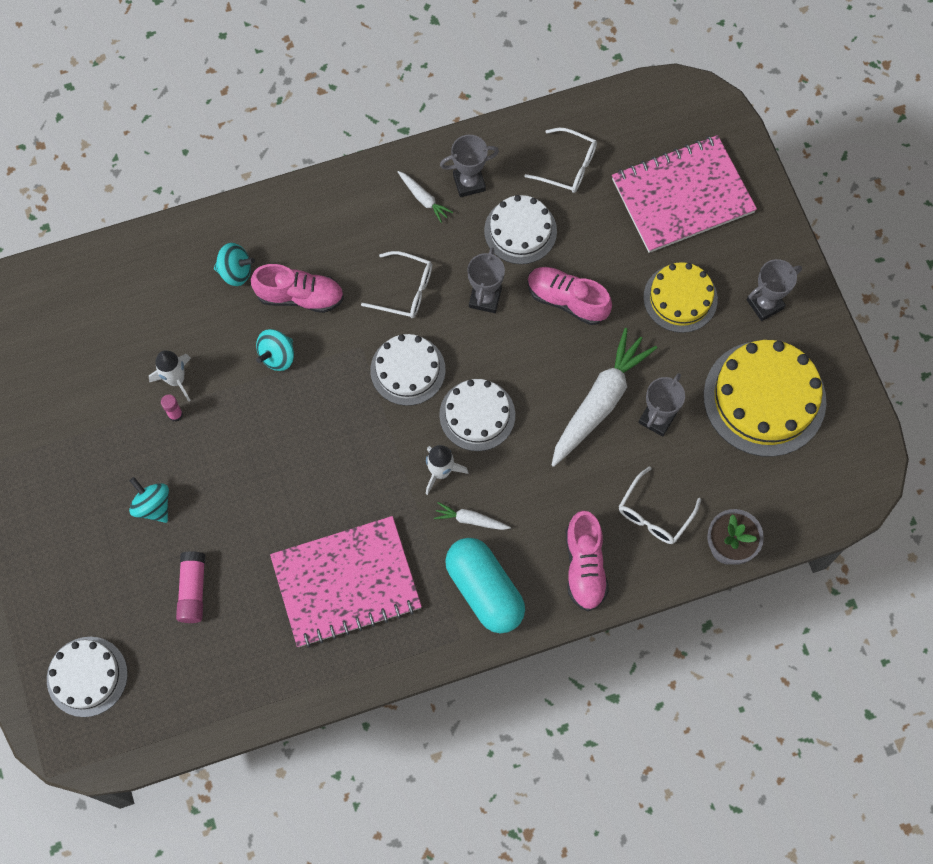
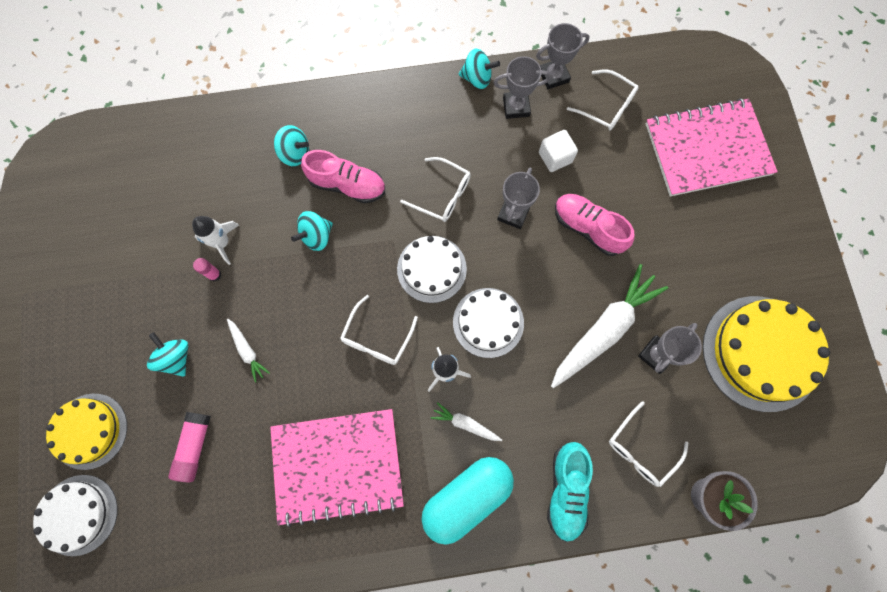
camera: 10 degrees right, 5 degrees up
(362, 450) = (377, 338): none -> white glasses
(421, 158) = (477, 78): none -> turquoise spinning top
(423, 199) = (473, 115): white carrot -> white carrot (247, 351)
(484, 590) = (466, 497): turquoise capsule -> turquoise capsule turned 75 degrees clockwise
(520, 231) = (555, 157): white cake -> white cube
(584, 566) = (566, 490): pink shoe -> turquoise shoe
(680, 298) = (693, 243): yellow cake -> yellow cake (89, 431)
(765, 304) = (771, 262): grey trophy -> grey trophy (553, 76)

